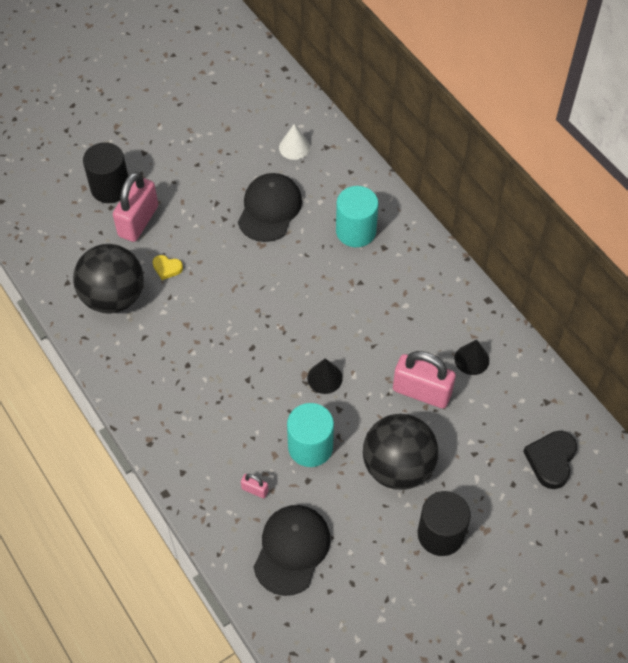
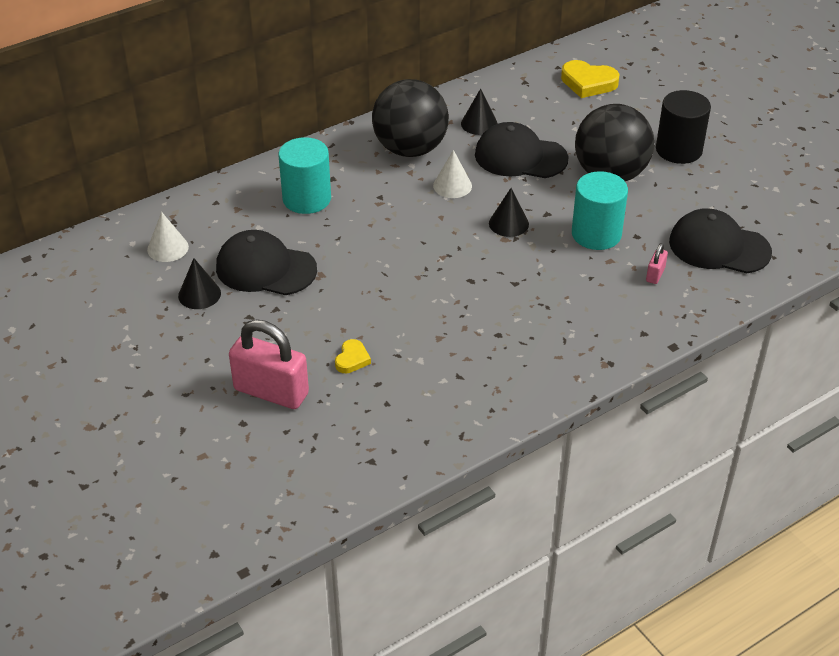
camera: 90 degrees left, 15 degrees down
(110, 188) = (207, 425): black cylinder -> none
(113, 297) = (396, 410): black ball -> black ball (410, 149)
(241, 171) = (199, 294): none -> black cone
(376, 336) = (452, 185): none -> white cone
(422, 392) = (520, 157): pink padlock -> black cap
(551, 460) = (588, 83): black heart -> yellow heart

